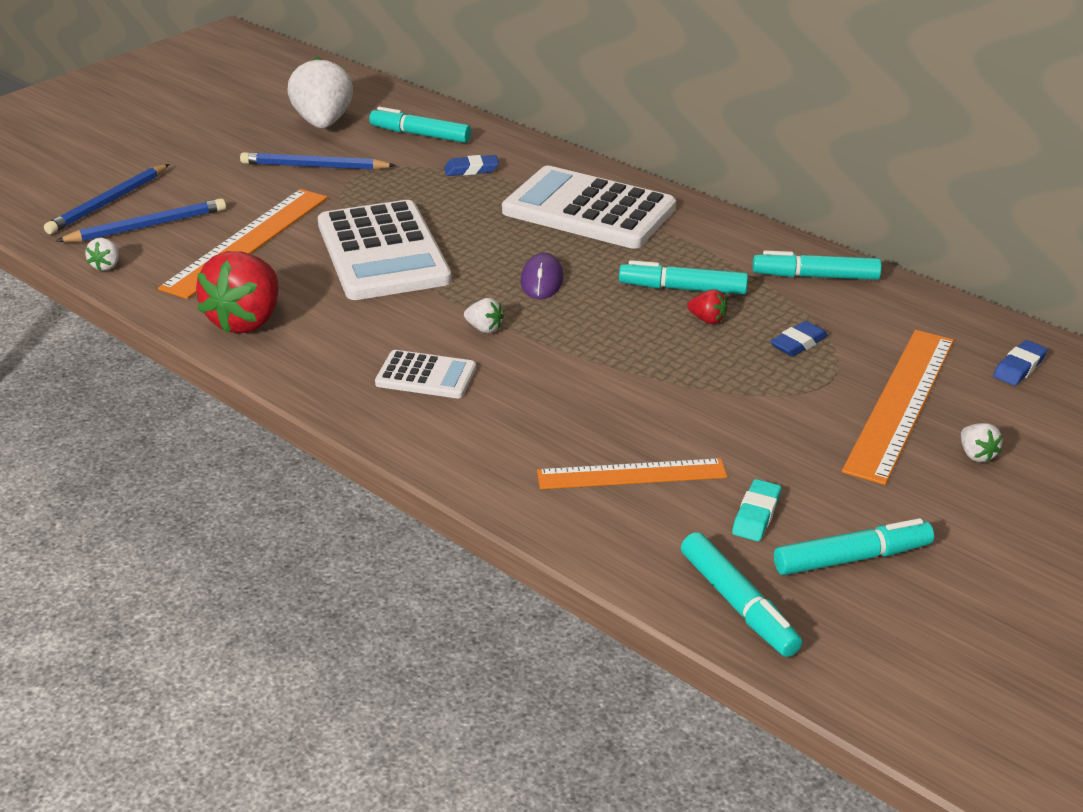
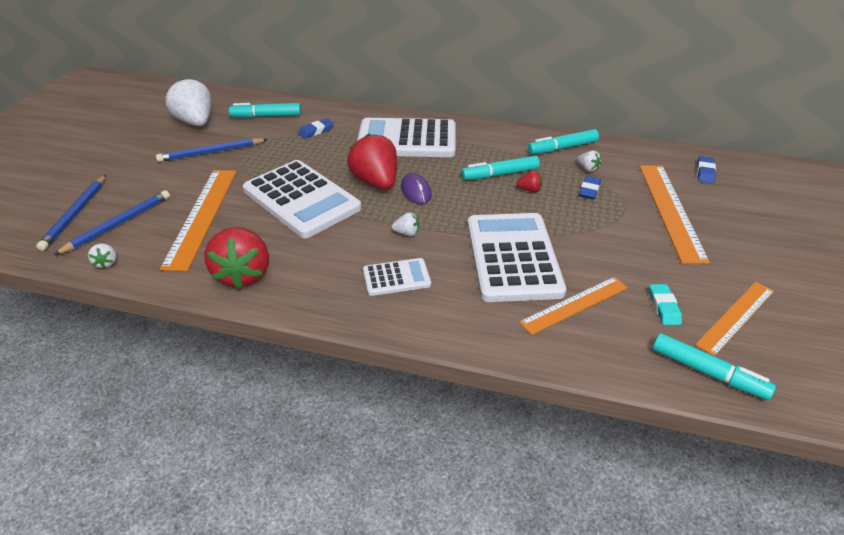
camera: 25 degrees left, 5 degrees up
(497, 255) = (376, 182): none -> red strawberry
(600, 396) = (512, 257): none -> white calculator
(852, 558) = (736, 317): turquoise marker -> orange ruler
(976, 455) = (733, 230): white strawberry -> white strawberry (587, 168)

